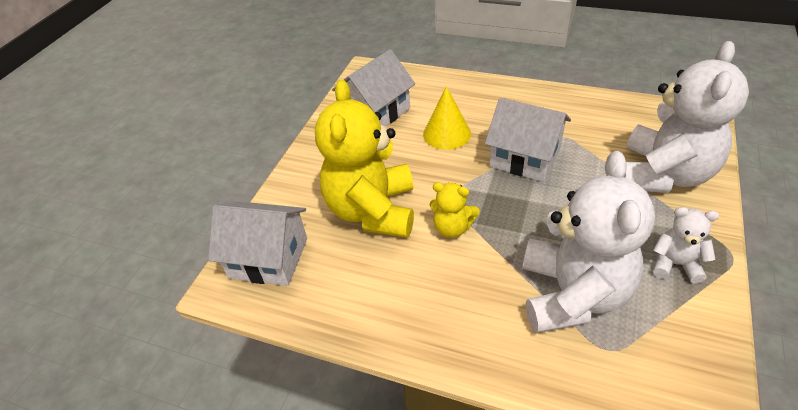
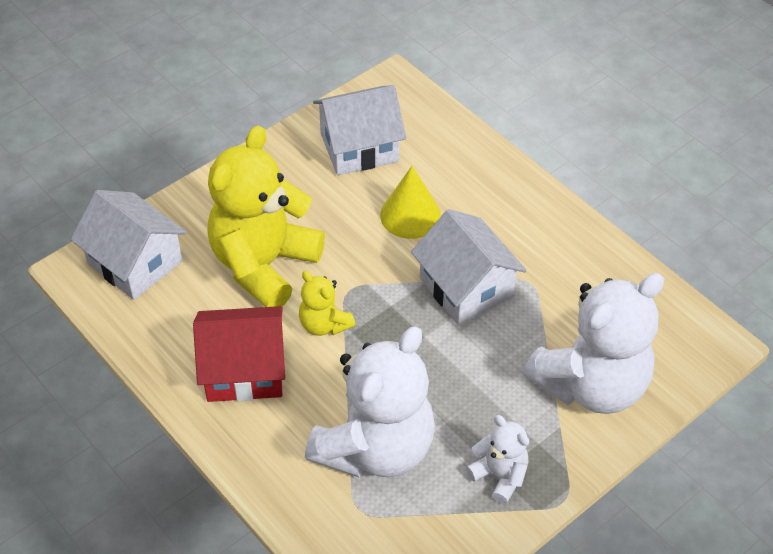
camera: 25 degrees right, 5 degrees up
(421, 292) = (244, 370): none -> red house

